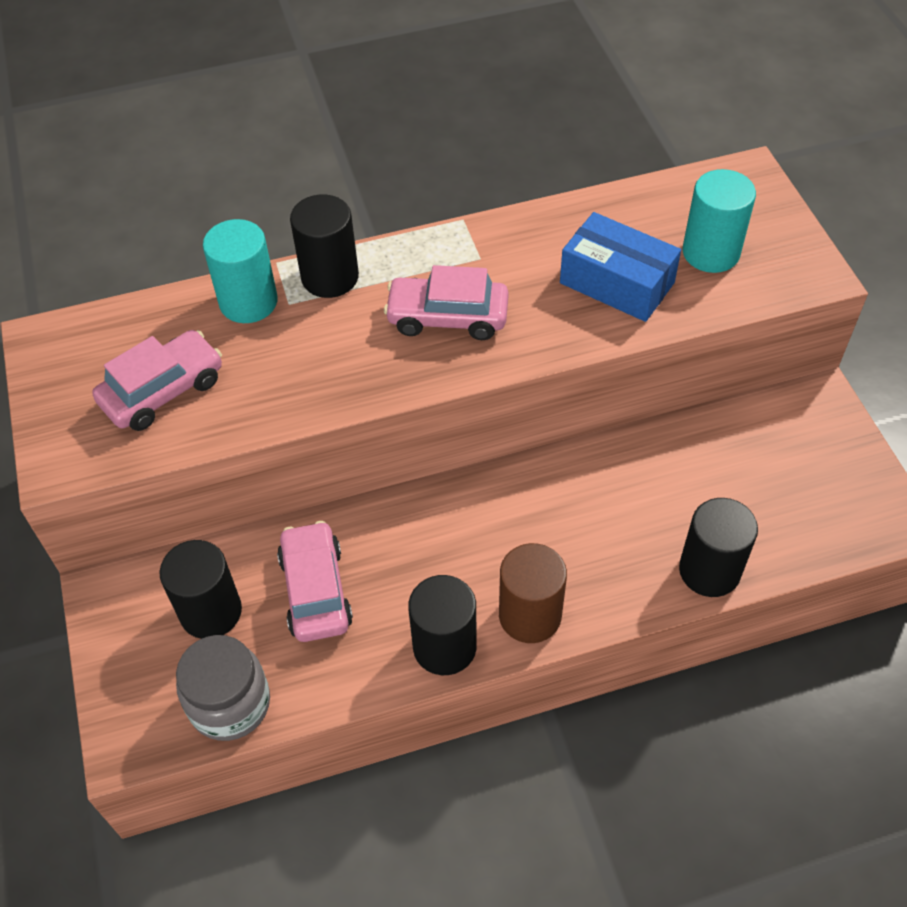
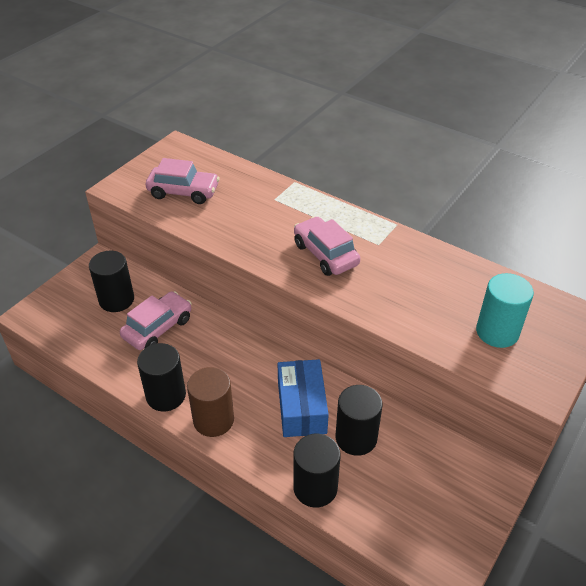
camera: 50 degrees right, 10 degrees down
(230, 704) = (73, 335): grey jar -> none
(248, 302) = (261, 187): turquoise cylinder -> none
(330, 277) = (305, 202): black cylinder -> black cylinder (356, 438)
(617, 283) = (425, 304): blue box -> blue box (301, 407)

